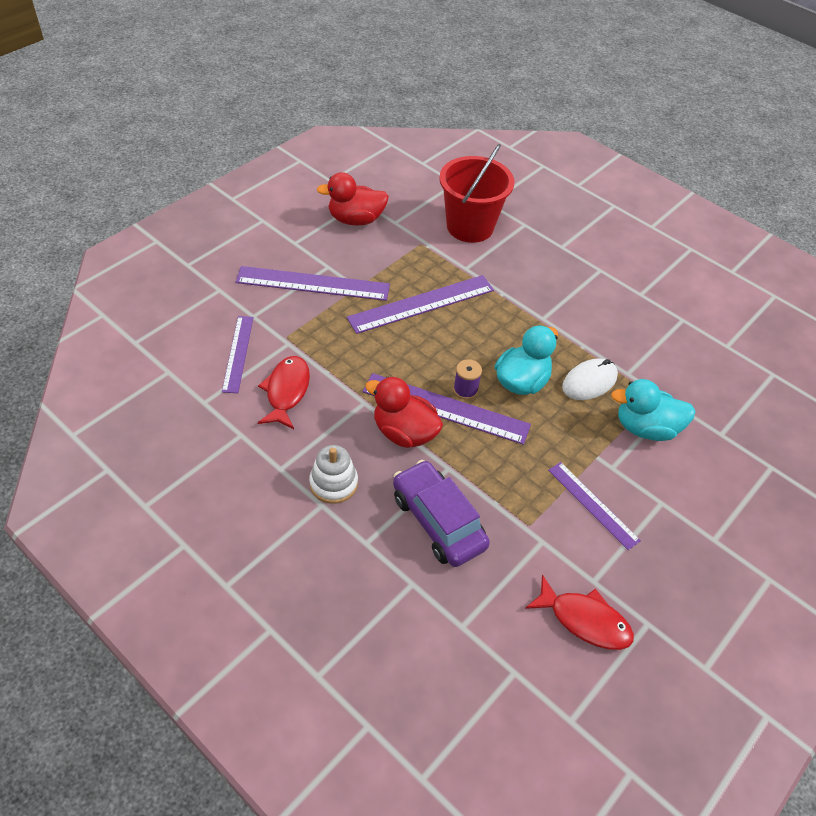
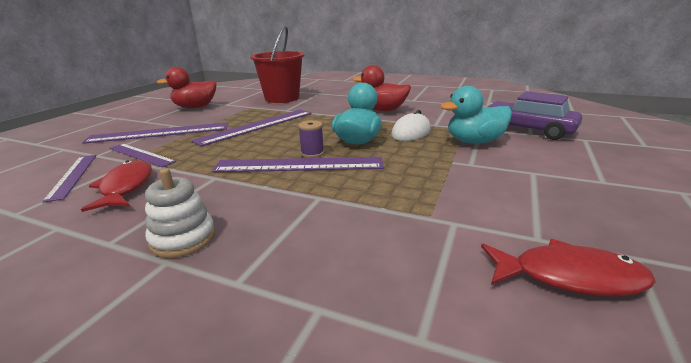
camera: 15 degrees left, 25 degrees down
(404, 432) = (262, 185): red duck -> red duck (383, 110)
(438, 521) = (326, 237): purple car -> purple car (527, 130)
(593, 504) = (477, 187): purple ruler -> purple ruler (141, 155)

